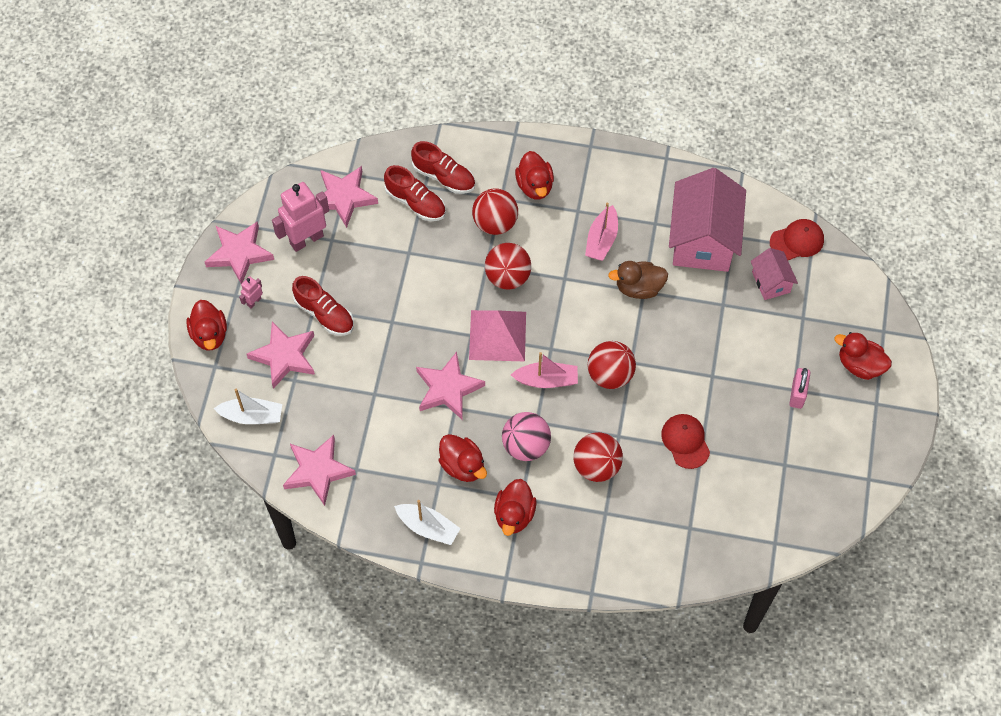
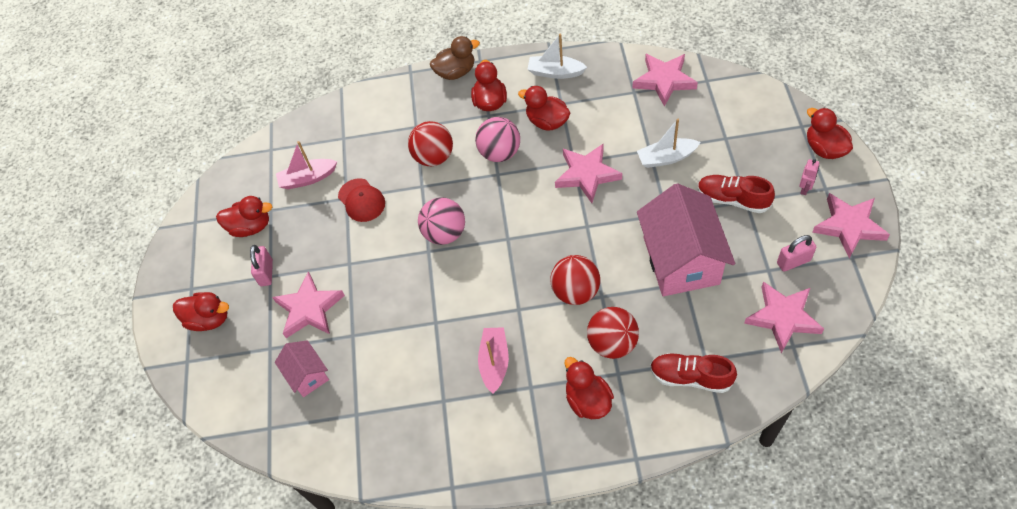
camera: 170 degrees right, 5 degrees down
(252, 416) = (743, 100): white boat -> white boat (666, 158)
(284, 356) = (746, 153): pink star -> pink star (309, 309)
(306, 239) = (793, 261): pink robot -> pink padlock
(415, 202) = (705, 337): red shoe -> none
(497, 335) = (562, 234): pink pyramid -> none
(546, 380) = (501, 210): pink boat -> pink boat (308, 178)
(610, 375) = (445, 233): red ball -> pink ball
(638, 288) = (441, 324): brown duck -> brown duck (456, 72)
(703, 239) = (387, 399): pink house -> pink house (681, 260)
(797, 241) = (286, 431): red cap -> none
(808, 452) = (250, 227): none -> red duck

